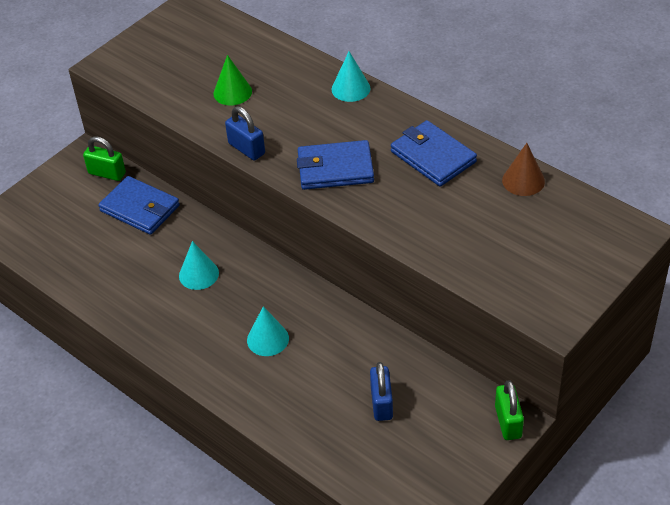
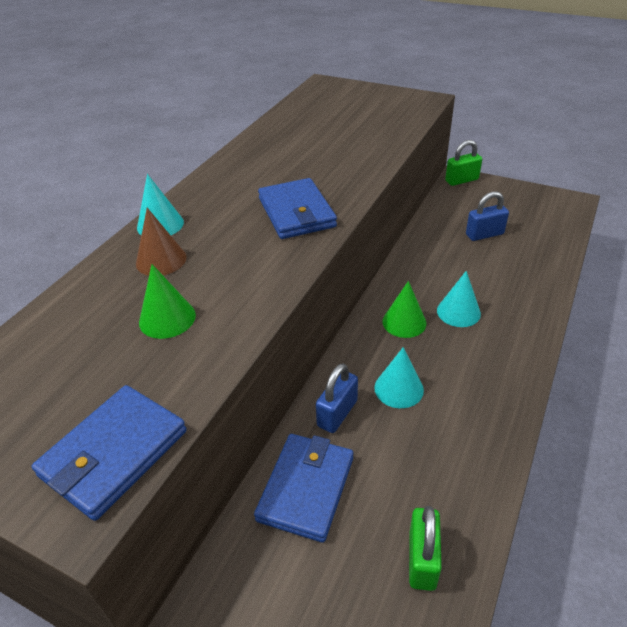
camera: 105 degrees left, 5 degrees down
(107, 173) = (238, 564): green padlock -> green padlock (422, 559)
(246, 149) = (280, 281): blue padlock -> blue padlock (337, 413)
(270, 296) = (404, 322): none -> green cone
(433, 156) = (264, 163): blue wallet -> blue wallet (114, 453)
(523, 180) = (283, 123): brown cone -> brown cone (161, 260)

